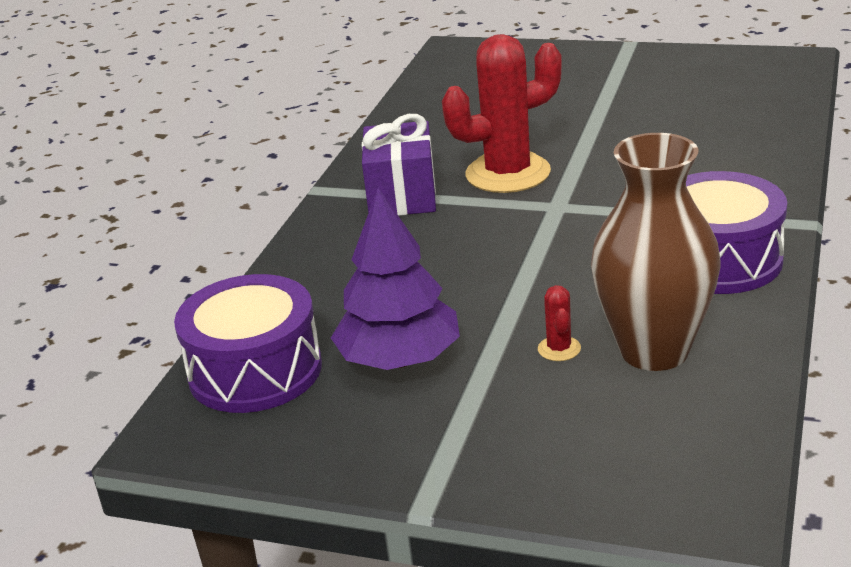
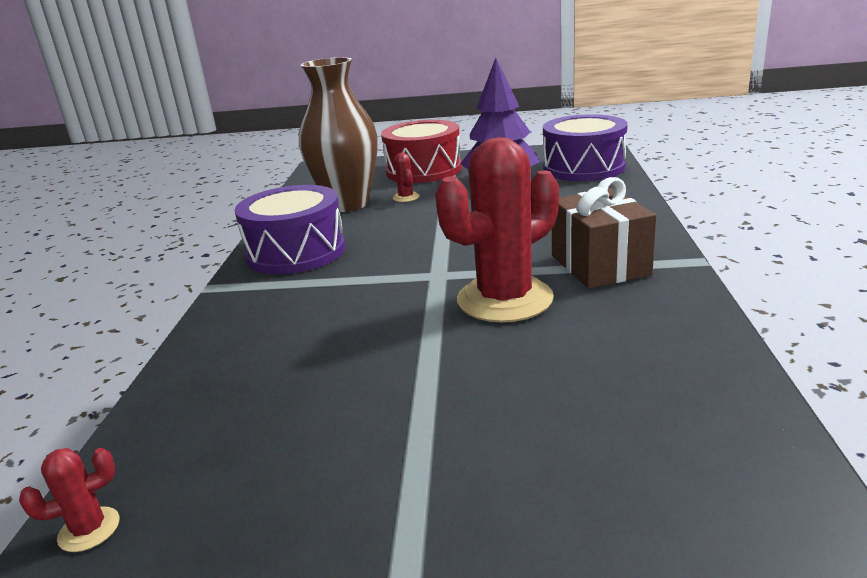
camera: 165 degrees right, 5 degrees down
(402, 195) = (600, 265): purple gift -> brown gift
(506, 433) = (423, 170): none -> red drum
(788, 79) = (89, 529): none -> red cactus

